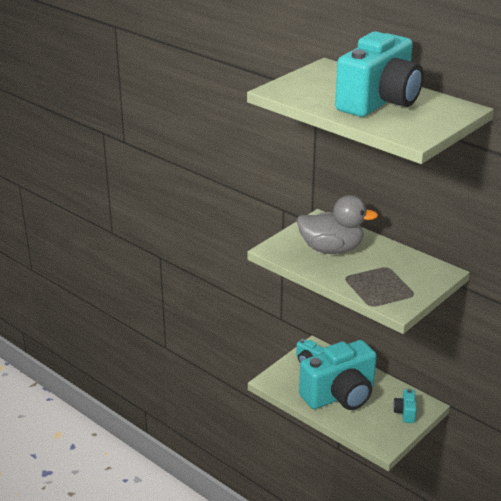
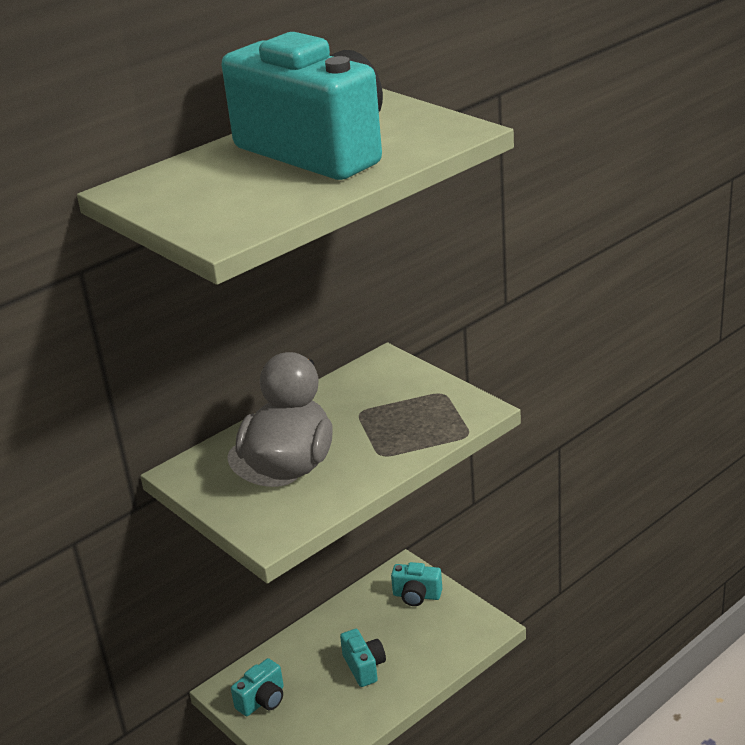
camera: 80 degrees left, 0 degrees up
(340, 395) = (364, 667): turquoise camera -> turquoise camera, size x0.40

